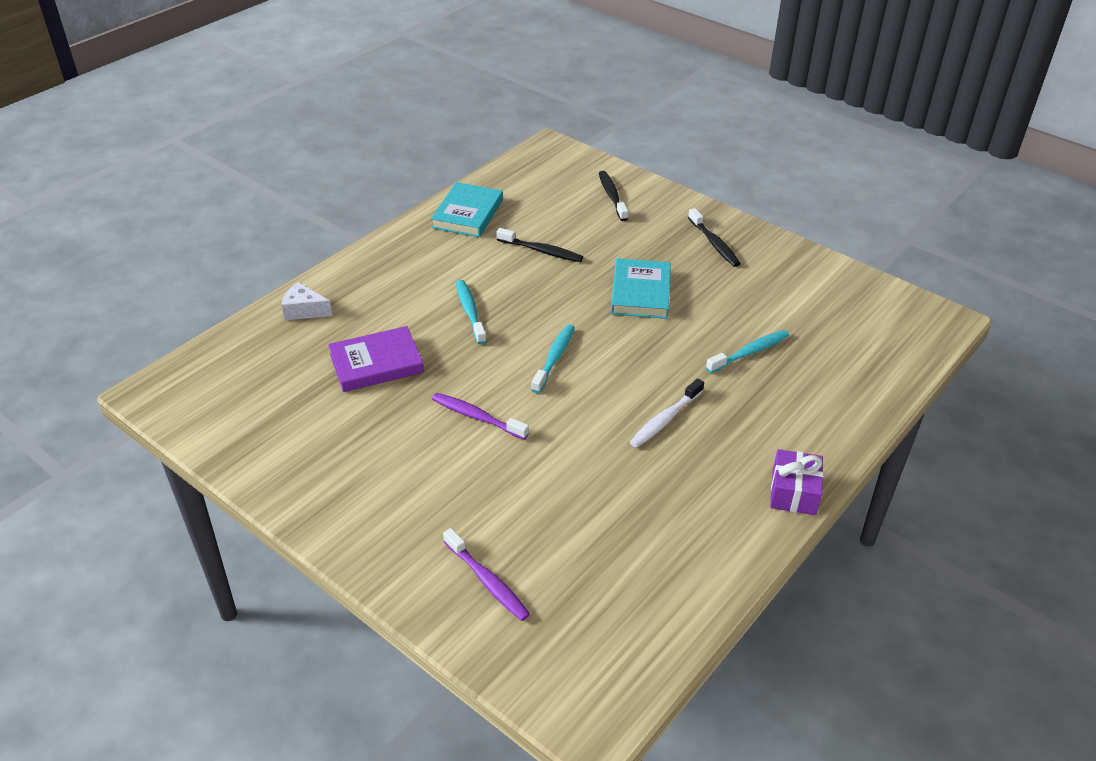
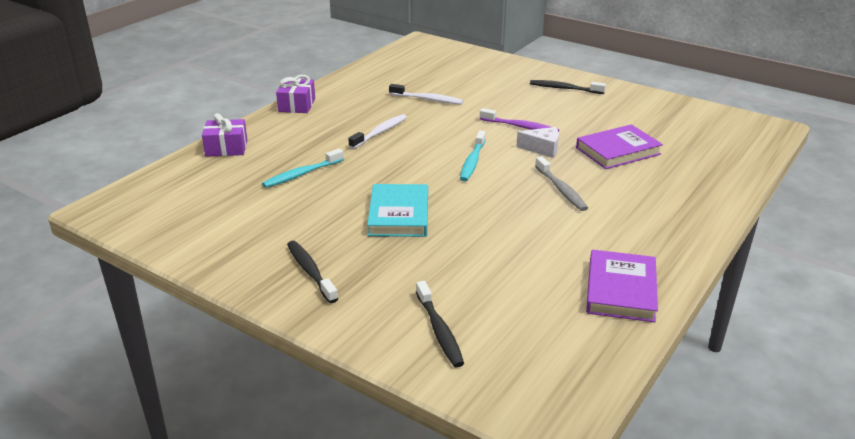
camera: 175 degrees right, 10 degrees down
(304, 310) = (714, 182): white cheese -> white cheese (542, 149)
(468, 214) = (621, 290): turquoise book -> purple book
(470, 311) = (561, 190): turquoise toothbrush -> grey toothbrush
(487, 581) = (483, 69): purple toothbrush -> none
(542, 251) = (512, 250): black toothbrush -> black toothbrush (564, 88)
(595, 492) = (428, 99): none -> white toothbrush
(856, 403) = (226, 148): none -> purple gift

